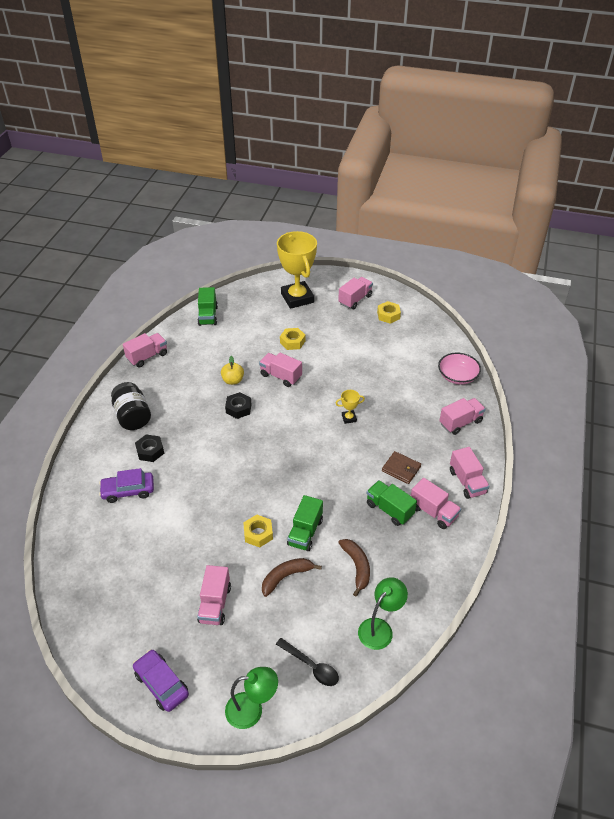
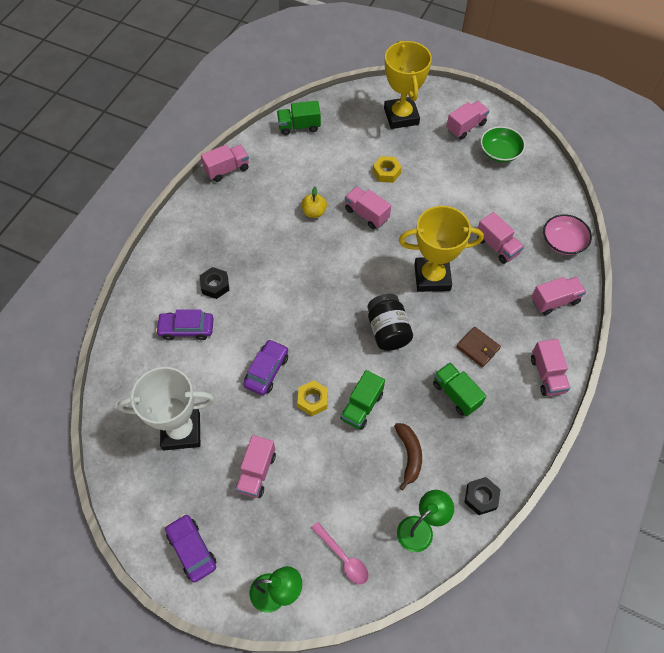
camera: 10 degrees right, 15 degrees up
(133, 417) = (202, 241): black jar -> black jar (388, 331)
(135, 579) = (181, 431): none -> white trophy
(208, 316) = (299, 126): green truck -> green truck turned 75 degrees clockwise
(210, 515) = (266, 370): none -> purple car
(238, 408) = (315, 248): black nut -> black nut (481, 497)
(286, 577) = (333, 454): brown banana -> none
(311, 666) = (343, 557): black spoon -> pink spoon
(349, 418) = (432, 277): yellow trophy -> yellow trophy, size x2.42
(388, 315) = (500, 152): yellow nut -> green bowl
(433, 512) = (503, 405): pink truck -> pink truck (497, 246)

